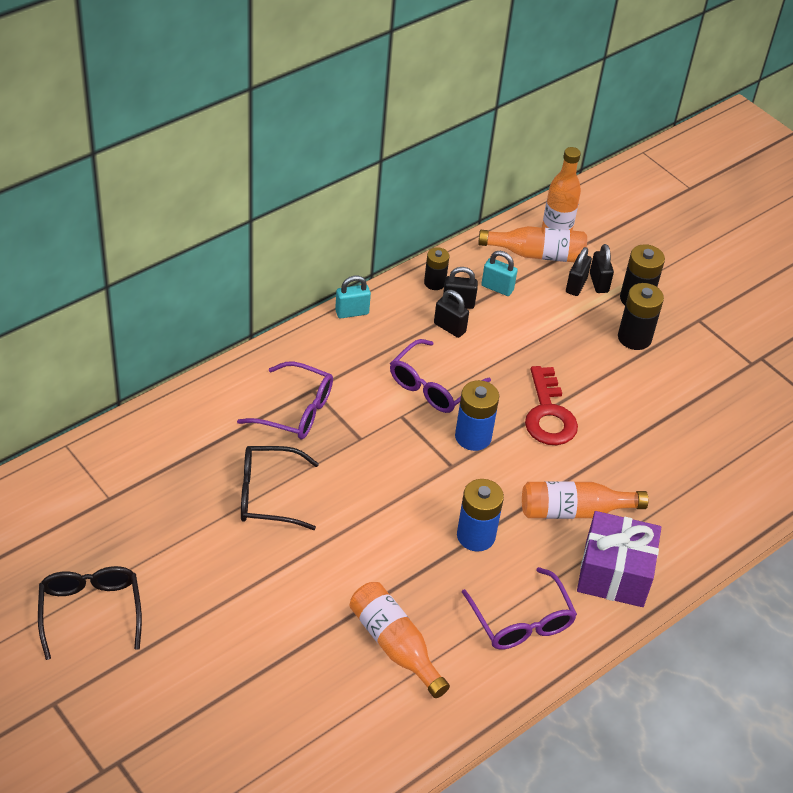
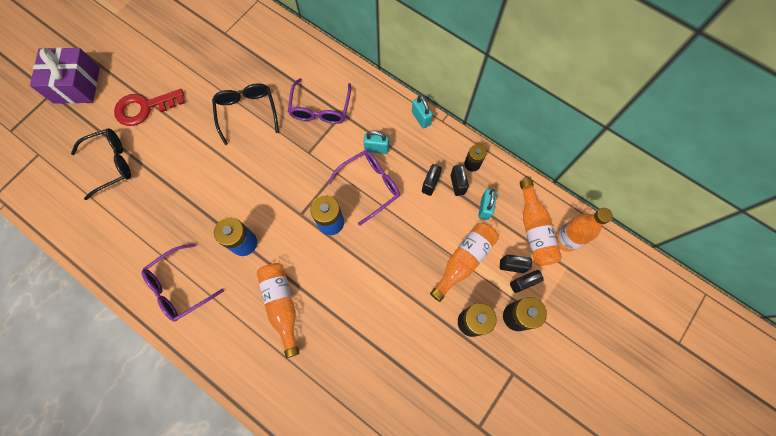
camera: 80 degrees right, 25 degrees up
(90, 612) = (143, 50): black glasses -> black glasses (110, 164)
(380, 366) = (376, 148): none -> turquoise padlock
(395, 645) = (147, 213): orange bottle -> orange bottle (464, 260)
(433, 386) = (370, 186): purple glasses -> purple glasses turned 120 degrees clockwise
(548, 414) = (368, 270): red key -> red key (144, 108)
(614, 573) = (232, 344): purple gift -> purple gift (77, 85)

